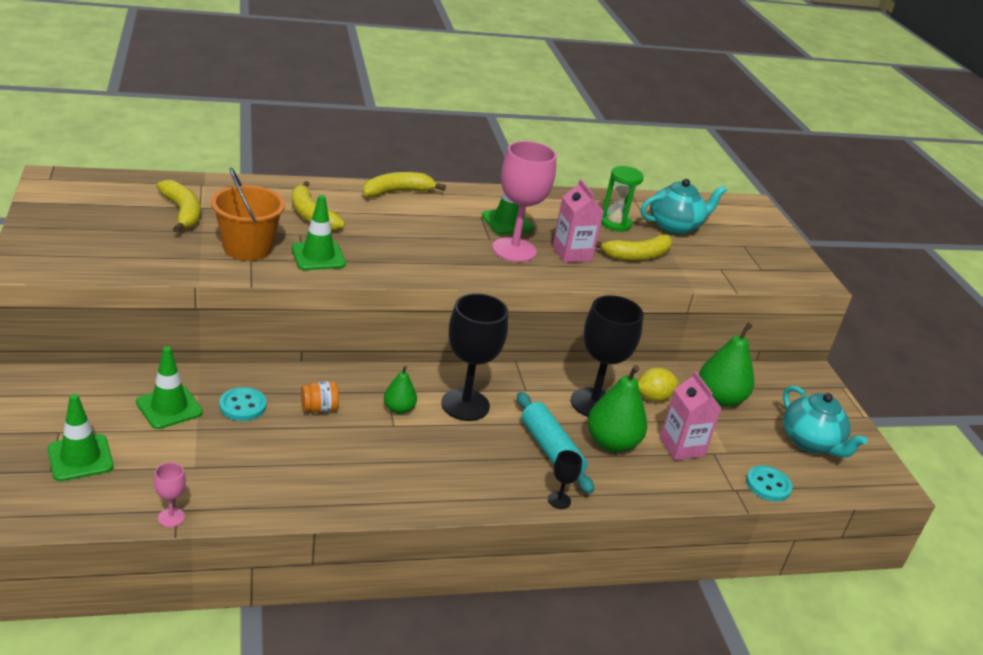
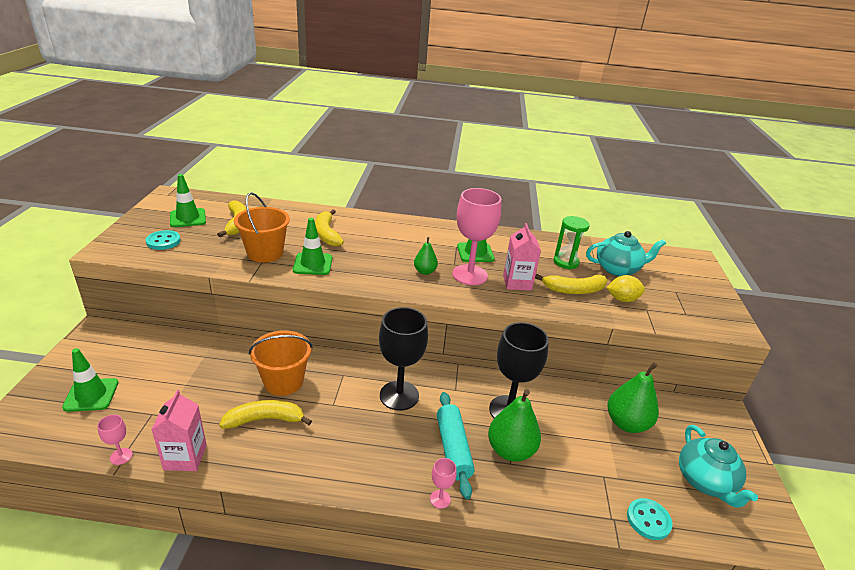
camera: 20 degrees right, 0 degrees up
(169, 407) = (176, 364): green traffic cone -> green traffic cone (188, 218)
(242, 406) = (229, 371): turquoise button -> turquoise button (163, 241)
(319, 408) = (283, 381): orange jar -> orange bucket
(397, 192) = (401, 223): yellow banana -> yellow banana (265, 419)
(399, 409) = (344, 391): green pear -> green pear (425, 271)
(559, 500) = (440, 499): black goblet -> pink goblet
(653, 397) = (564, 413): yellow lemon -> yellow lemon (622, 299)
(681, 447) = (574, 465): pink carton -> pink carton (185, 457)

